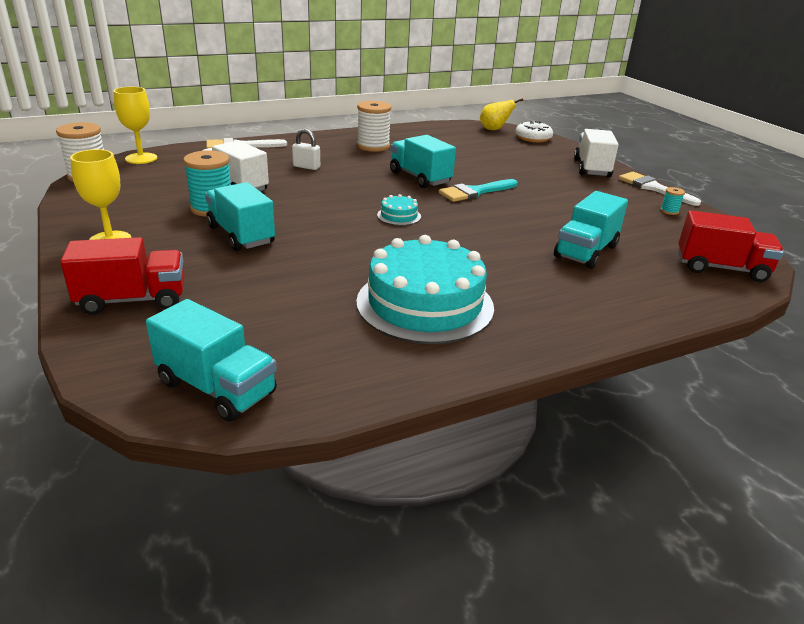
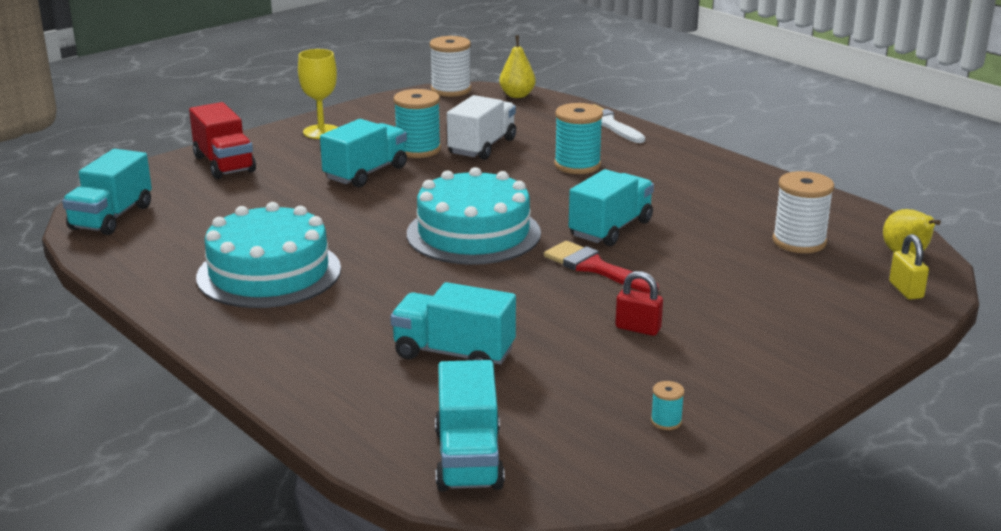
camera: 75 degrees right, 5 degrees down
(141, 158) = (517, 95): yellow goblet -> yellow pear
(306, 167) = (577, 165): white padlock -> turquoise spool
(373, 146) = (699, 186): white spool -> white spool (799, 242)
(399, 216) = (473, 233): turquoise cake -> turquoise cake, size x2.44
(475, 192) = (594, 267): turquoise brush -> red brush
(533, 138) = (906, 290): white donut -> yellow padlock
(561, 197) = (638, 328): none -> red padlock
(591, 168) = (804, 349): white truck -> none
(653, 188) = (767, 408): white brush -> none
(721, 268) = (468, 459): red truck -> turquoise truck

